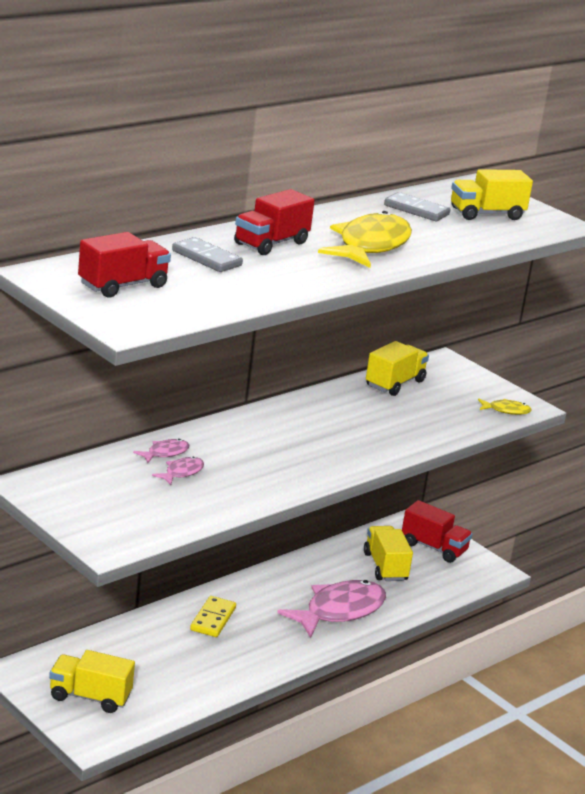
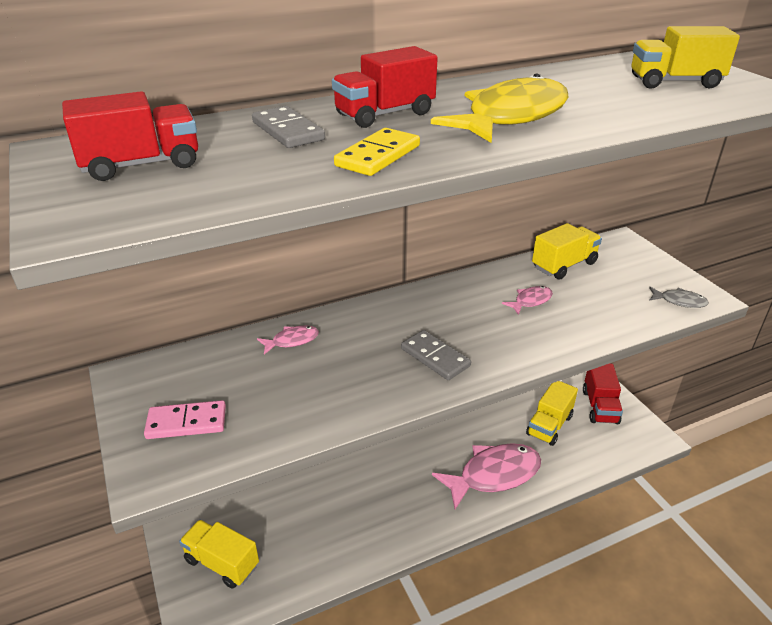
camera: 20 degrees right, 10 degrees up
(111, 513) = (186, 422): none -> pink domino
(181, 472) = (295, 368): pink fish -> pink fish (530, 301)
(213, 619) = (372, 474): yellow domino -> yellow domino (378, 156)
(385, 567) = (549, 425): yellow truck -> yellow truck turned 150 degrees counterclockwise
(416, 210) = (587, 79): grey domino -> grey domino (435, 357)
(434, 548) = (600, 407): red truck -> red truck turned 45 degrees clockwise
(506, 410) = (679, 301): yellow fish -> grey fish

